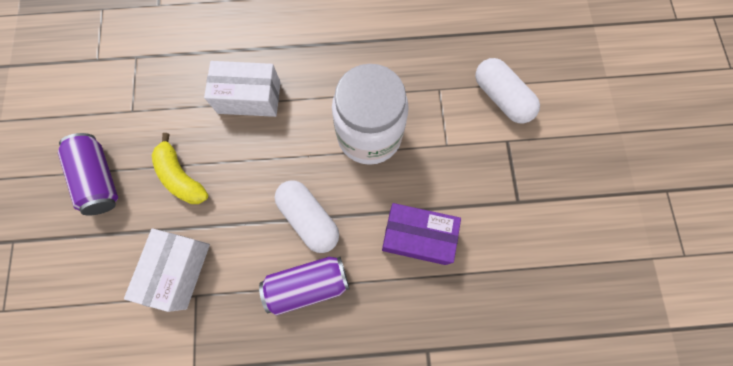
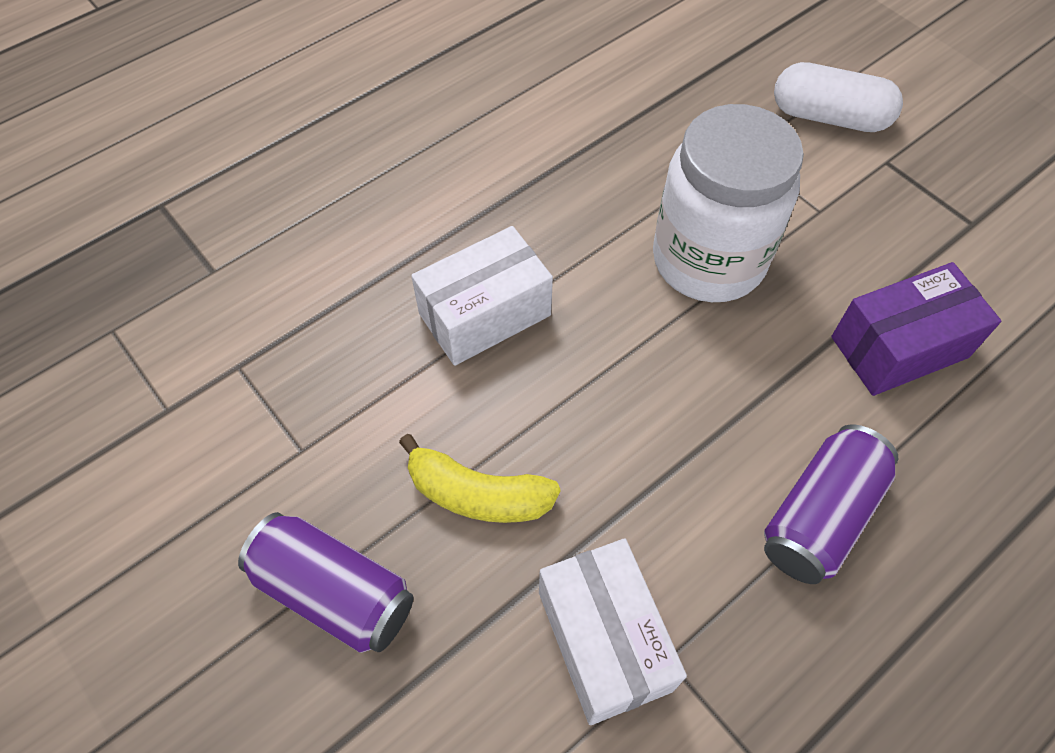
camera: 35 degrees left, 15 degrees down
(309, 219) = (732, 422): white capsule -> none

